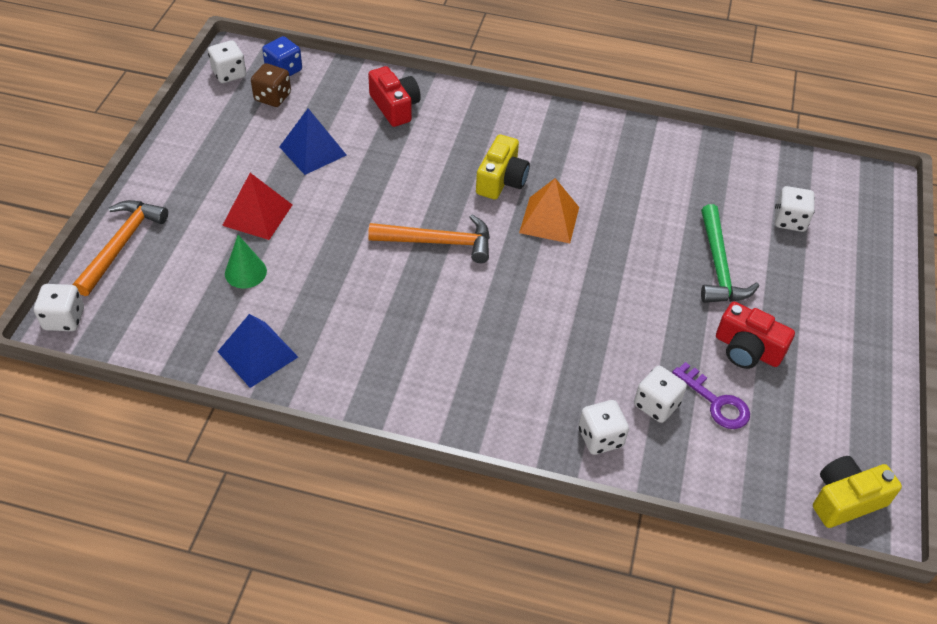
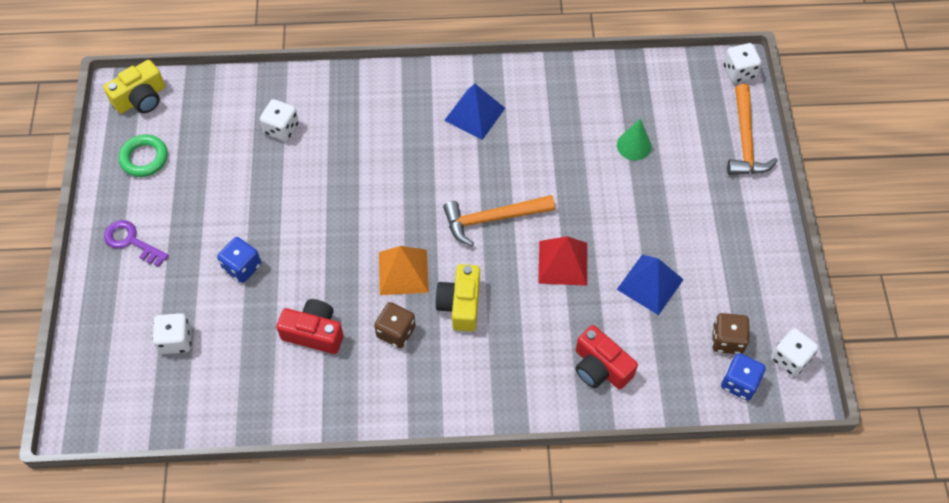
camera: 165 degrees right, 10 degrees up
(257, 215) = (657, 200): red pyramid -> red pyramid (563, 262)
(258, 354) = (585, 85): blue pyramid -> blue pyramid (474, 114)
(571, 175) = (396, 332): none -> brown dice
(600, 438) = (319, 94): white dice -> none
(716, 402) = (236, 143): purple key -> purple key (131, 241)
(718, 266) = (242, 267): green hammer -> blue dice
(747, 349) = (214, 193): red camera -> red camera (314, 333)
(835, 414) = (144, 158): none -> green ring

